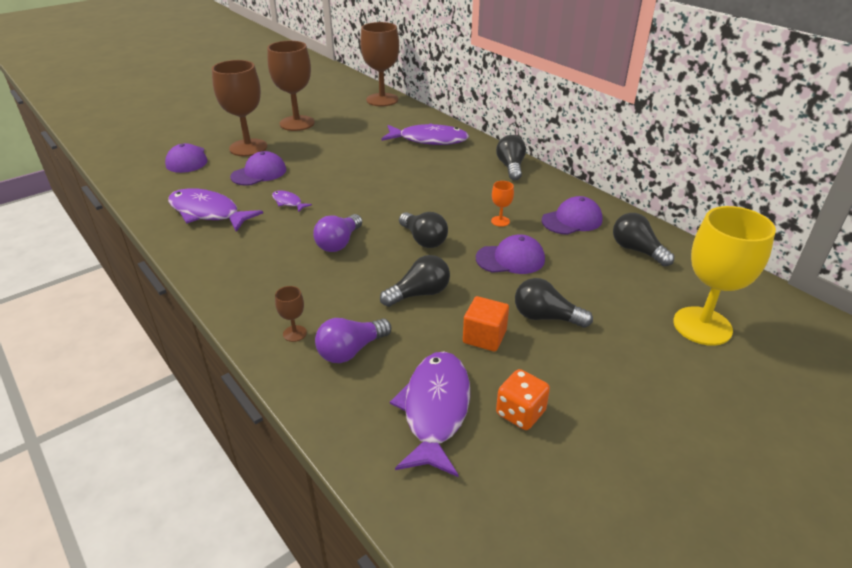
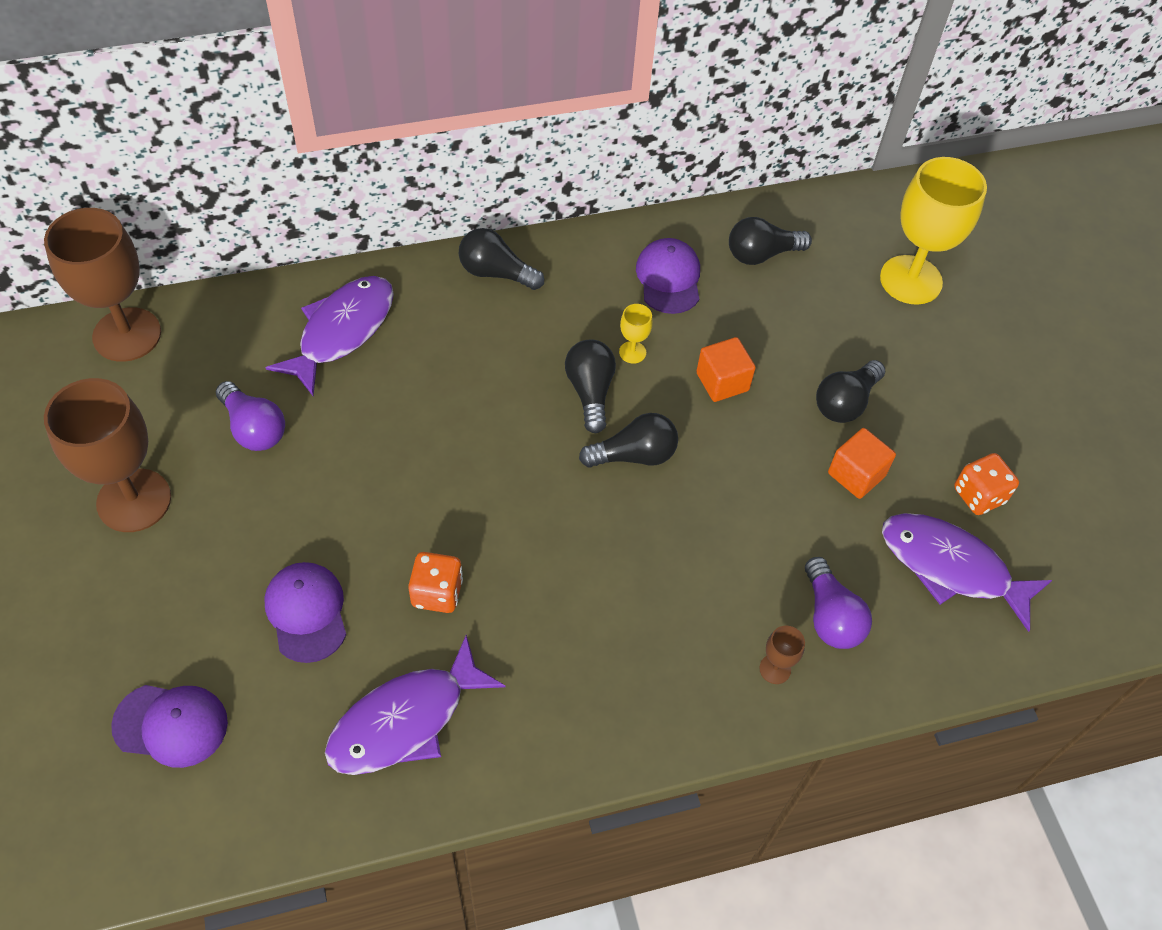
camera: 70 degrees left, 20 degrees up
(248, 148) = (188, 607): brown goblet -> none
(288, 202) = (437, 593): purple fish -> orange dice
(339, 243) = (592, 558): purple light bulb -> purple light bulb (253, 428)
(419, 294) = (751, 506): black light bulb -> black light bulb (590, 392)
(500, 221) = (632, 352): orange goblet -> yellow goblet
(510, 259) = (722, 382): purple cap -> orange cube

